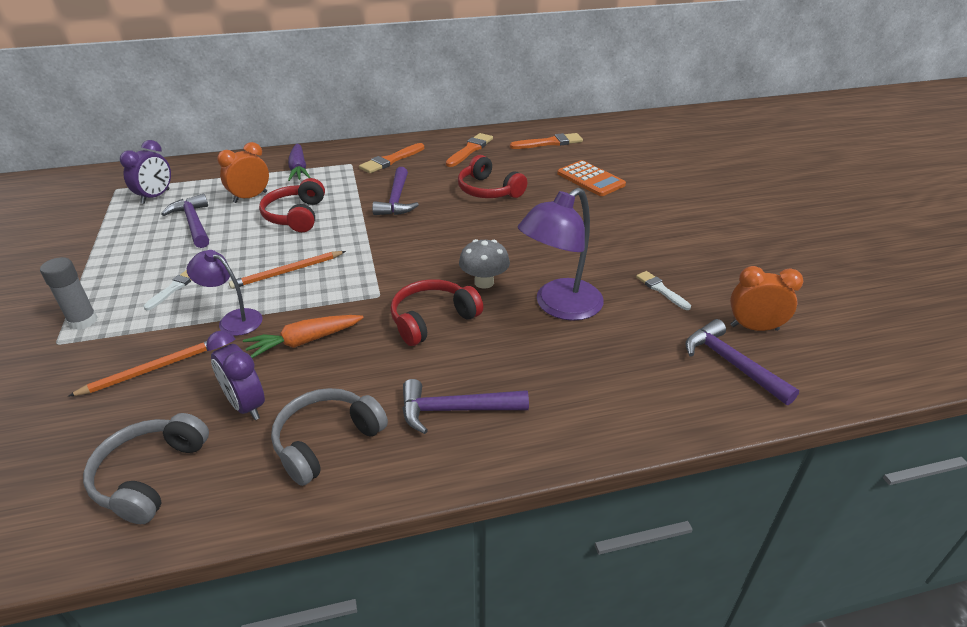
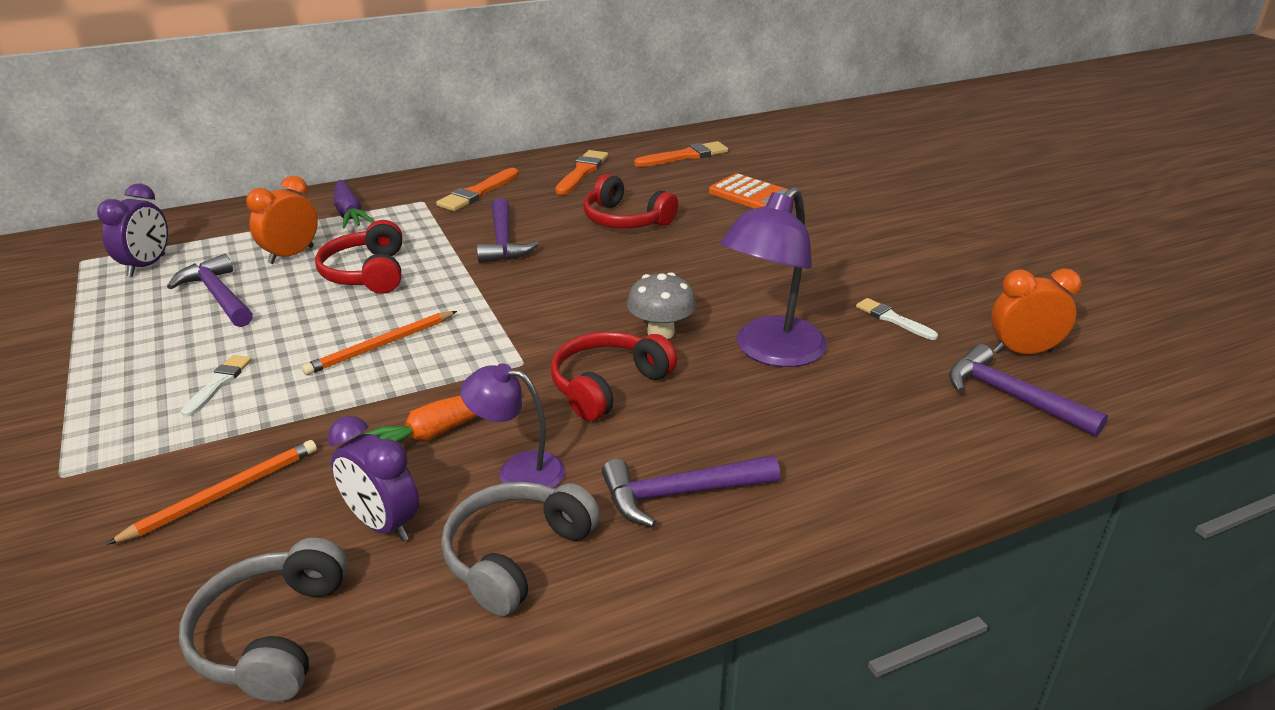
camera: 10 degrees left, 5 degrees down
(83, 321) = (92, 442): grey glue stick -> none
(233, 319) = (323, 415): purple lamp -> purple lamp (518, 470)

